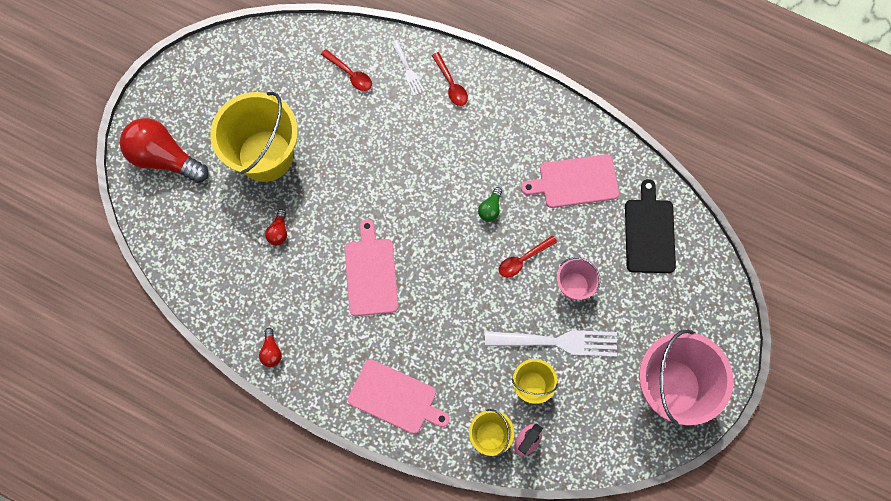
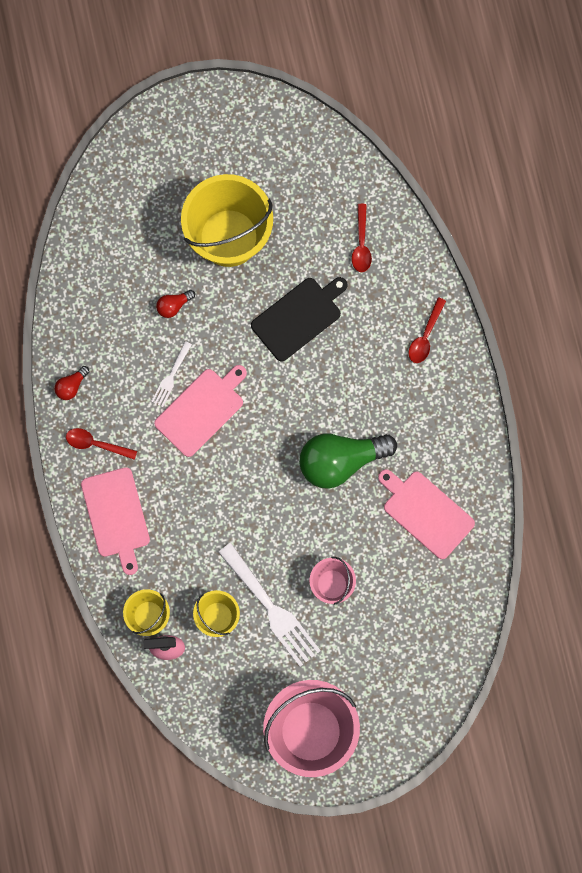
camera: 50 degrees right, 5 degrees up
(164, 158) = (157, 158): red light bulb -> none
(408, 70) = (407, 289): white fork -> white fork (171, 377)
(490, 209) = (340, 461): green light bulb -> green light bulb, size x2.33
(523, 259) = (319, 524): red spoon -> red spoon (96, 444)
(649, 233) = (432, 611): black cutting board -> black cutting board (298, 317)

